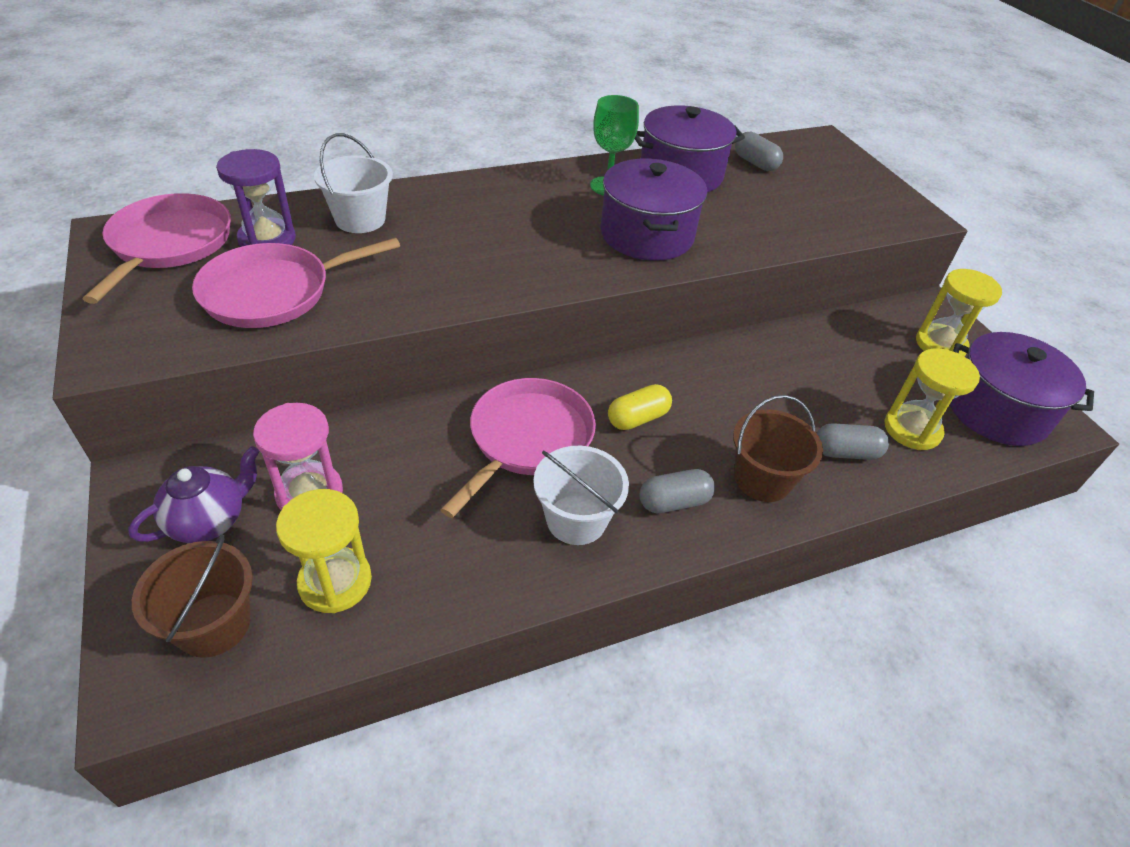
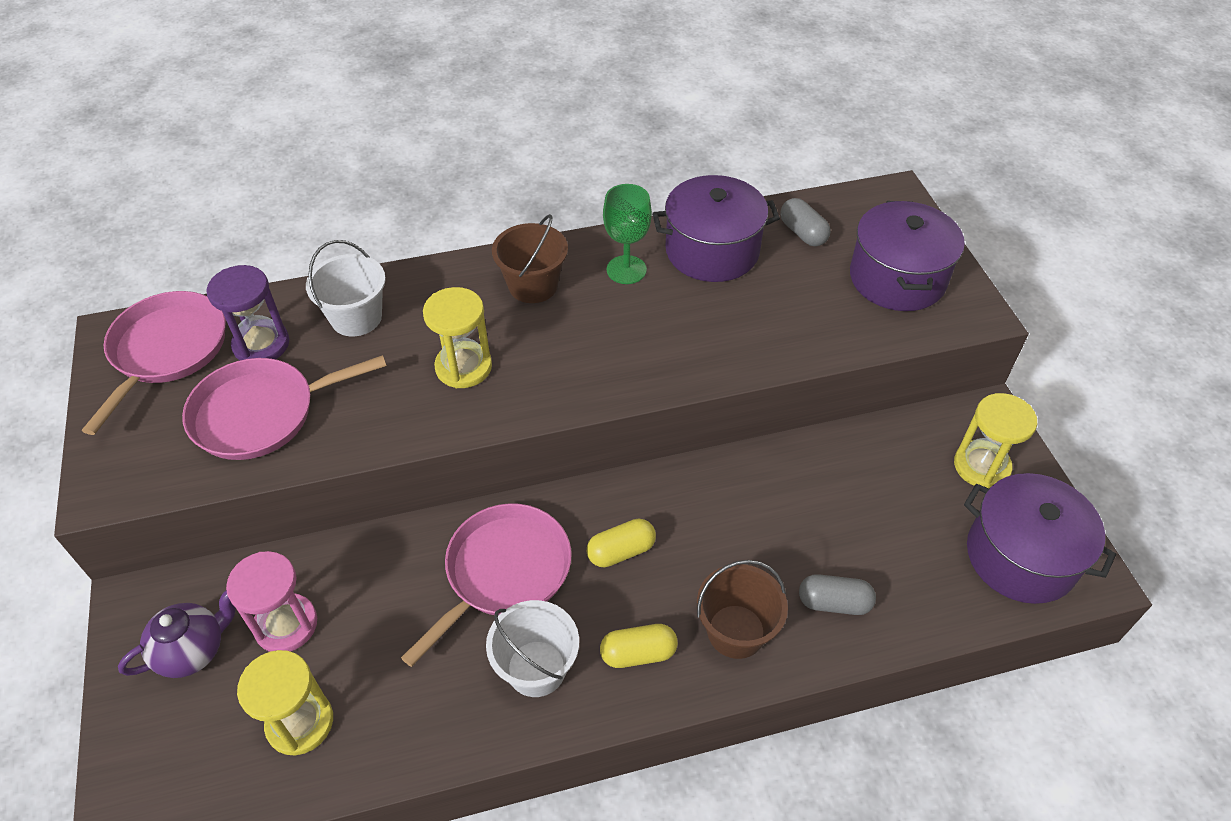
camera: 10 degrees right, 5 degrees up
(213, 624) = (189, 759): brown bucket -> brown bucket (533, 285)
(647, 235) = (654, 340): purple pot -> purple pot (897, 278)
(674, 502) = (638, 653): grey capsule -> yellow capsule
(912, 429) = (916, 577): yellow hourglass -> yellow hourglass (463, 367)

